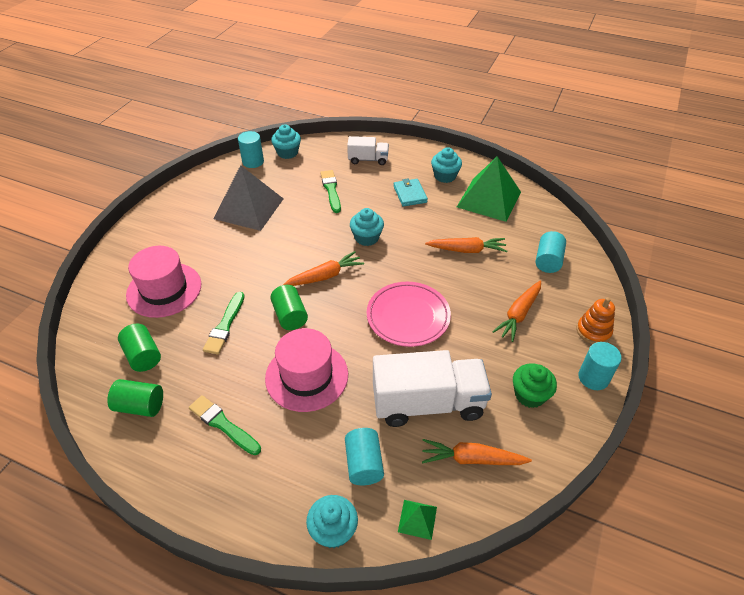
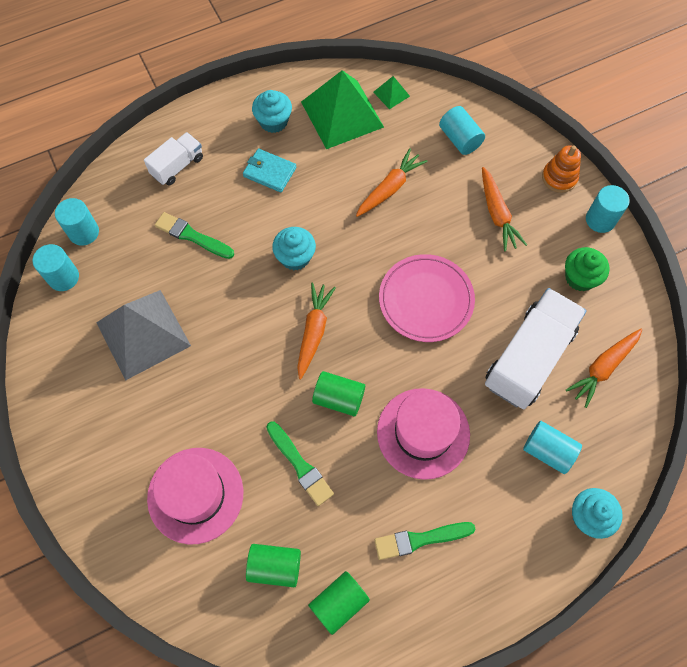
camera: 50 degrees left, 20 degrees up
(287, 153) = (84, 232): turquoise cupcake -> turquoise cylinder
(417, 519) = (623, 448): green pyramid -> green pyramid (391, 94)

